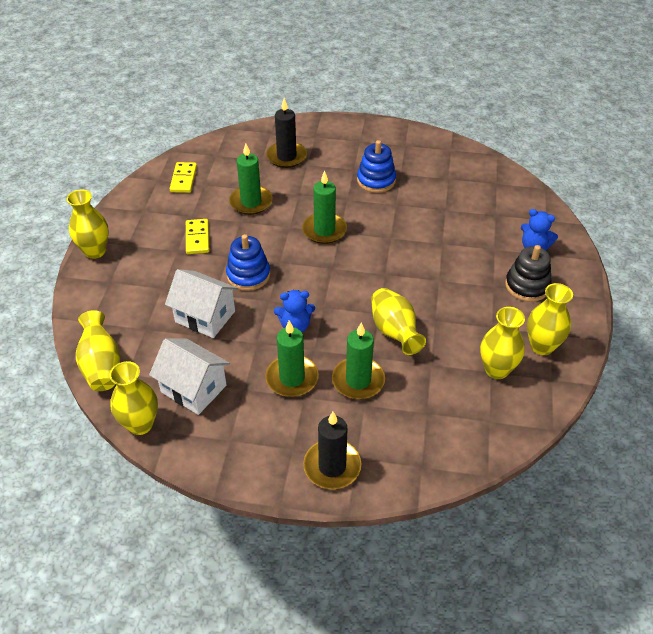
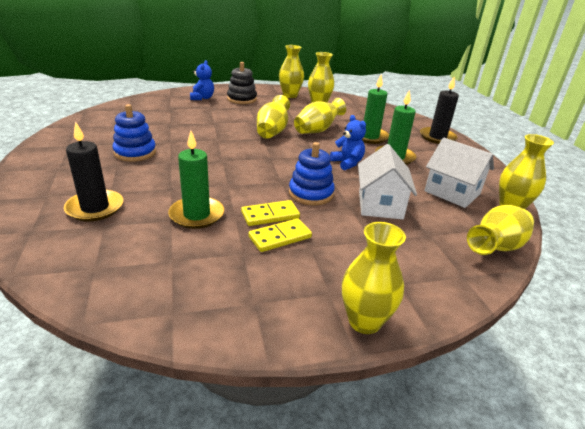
camera: 115 degrees left, 15 degrees down
(183, 179) = (164, 284): yellow domino -> yellow domino (270, 215)
(193, 388) = (452, 192): white house -> white house turned 60 degrees counterclockwise
(324, 230) = (223, 167): green candle -> none
(401, 287) = (272, 131): none -> yellow vase

